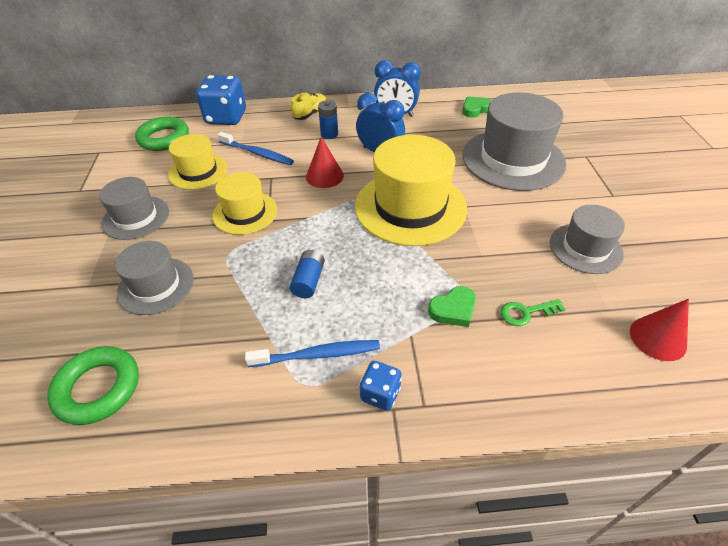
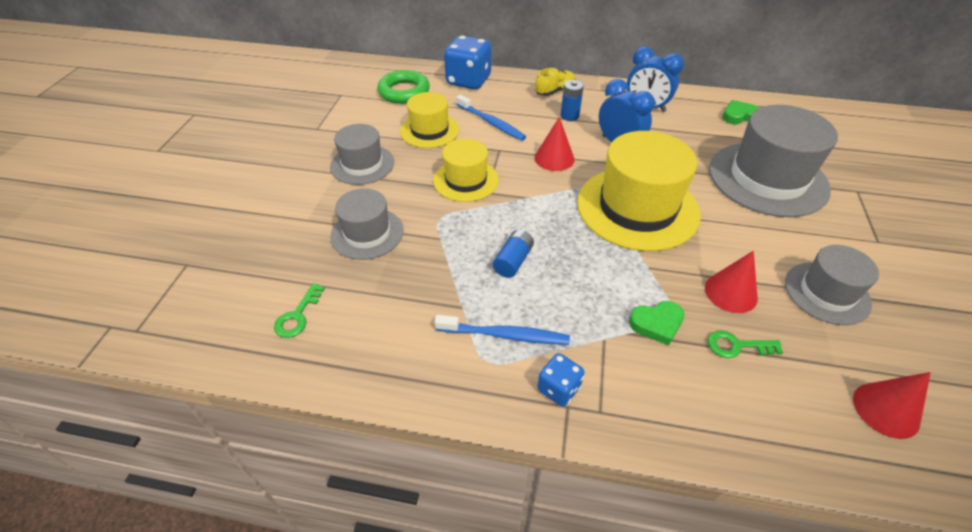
camera: 15 degrees right, 0 degrees up
(98, 388) = (298, 316): green ring -> green key
(509, 266) = (730, 292): none -> red cone

